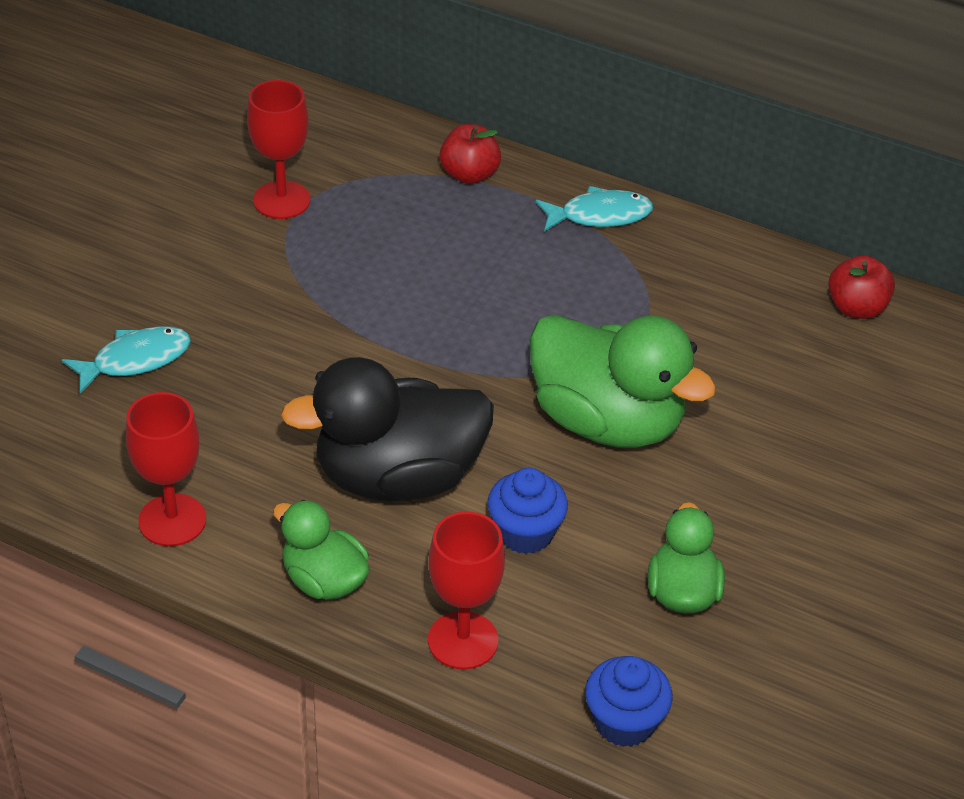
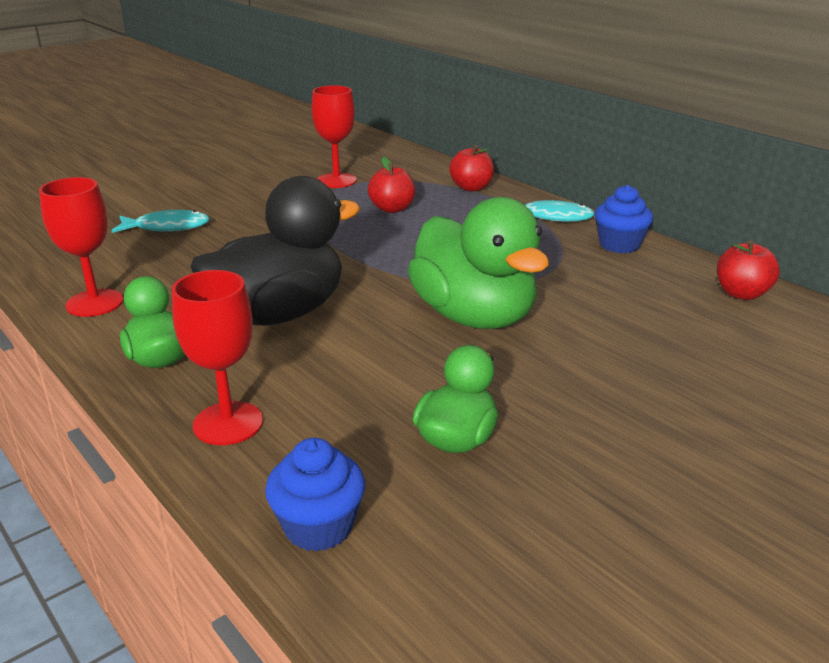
camera: 25 degrees right, 15 degrees down
(397, 247) = (392, 209): none -> red apple
(398, 477) = (278, 314): black duck -> black duck turned 135 degrees clockwise
(525, 533) = (348, 366): blue cupcake -> blue cupcake (619, 245)

